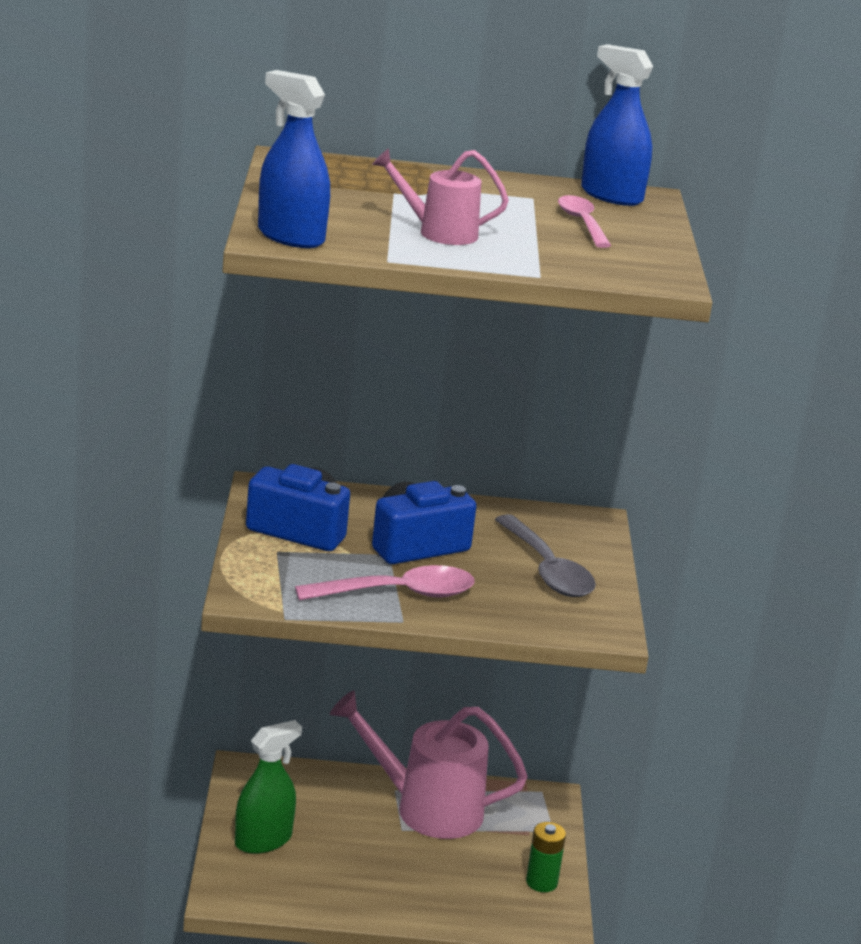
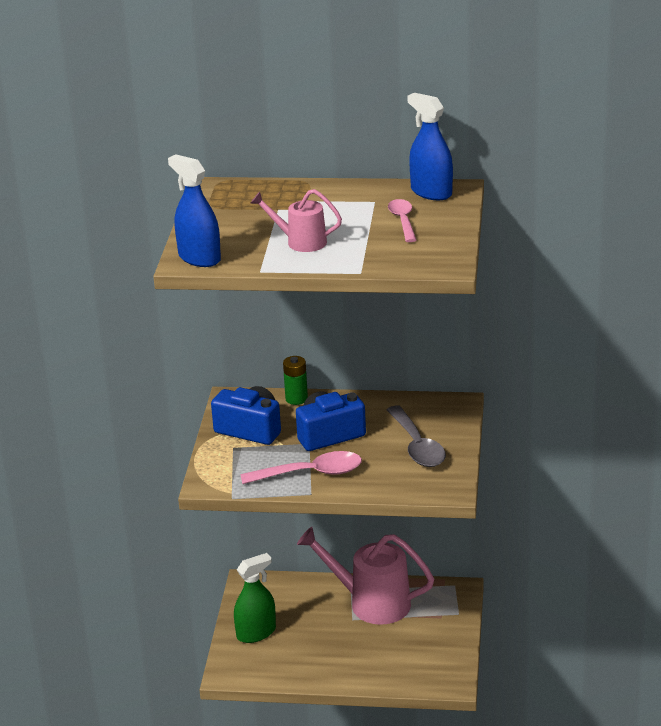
camera: 10 degrees right, 5 degrees up
(541, 882) = (445, 652): green battery -> green battery (296, 399)

